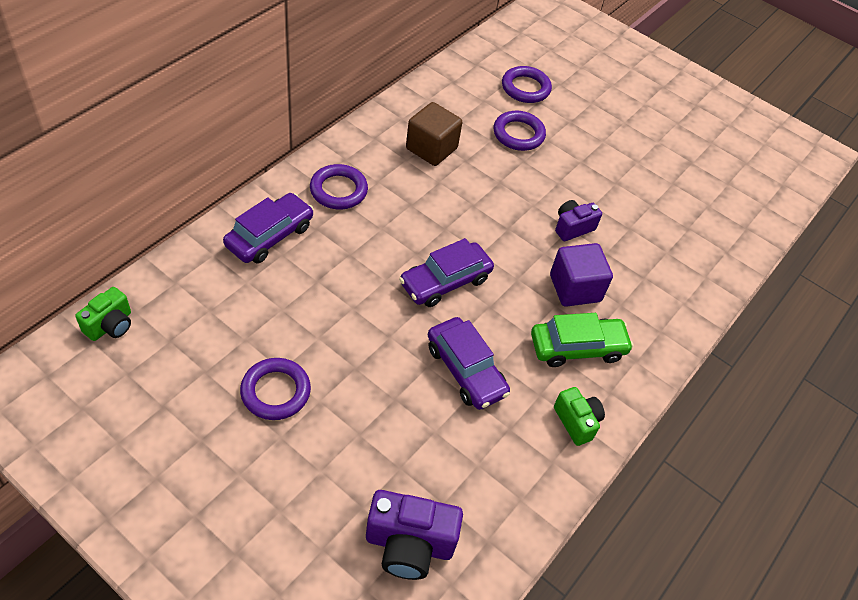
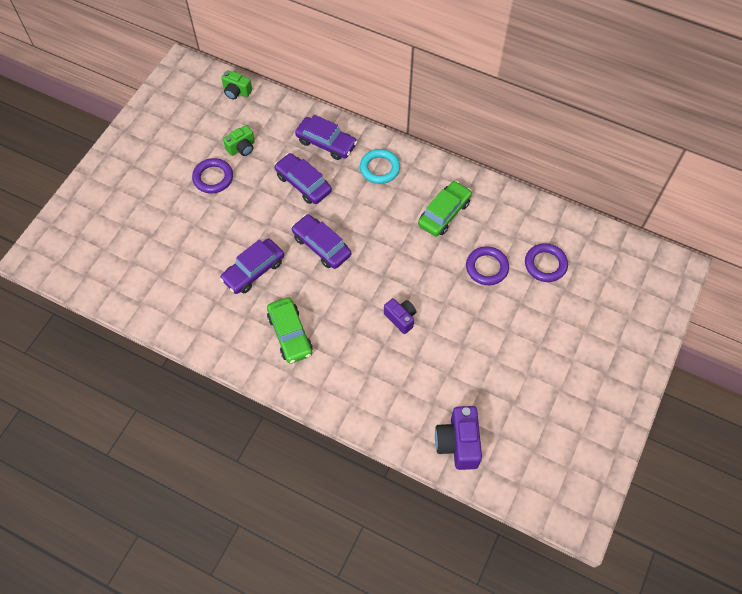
camera: 85 degrees right, 10 degrees up
(331, 278) = (303, 183): none -> purple car
(338, 190) = (380, 168): purple ring -> turquoise ring
(409, 544) = (132, 263): purple camera -> purple camera (458, 443)
(431, 148) = (444, 213): brown cube -> green car
(575, 288) = (342, 326): purple cube -> none
(576, 422) = (231, 340): green camera -> green camera (242, 148)

